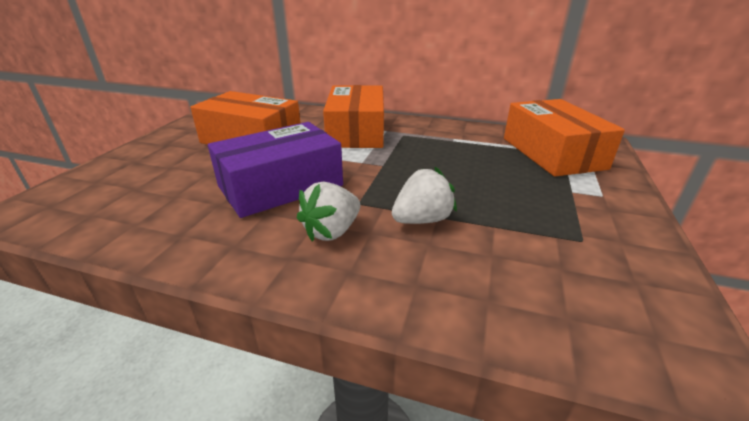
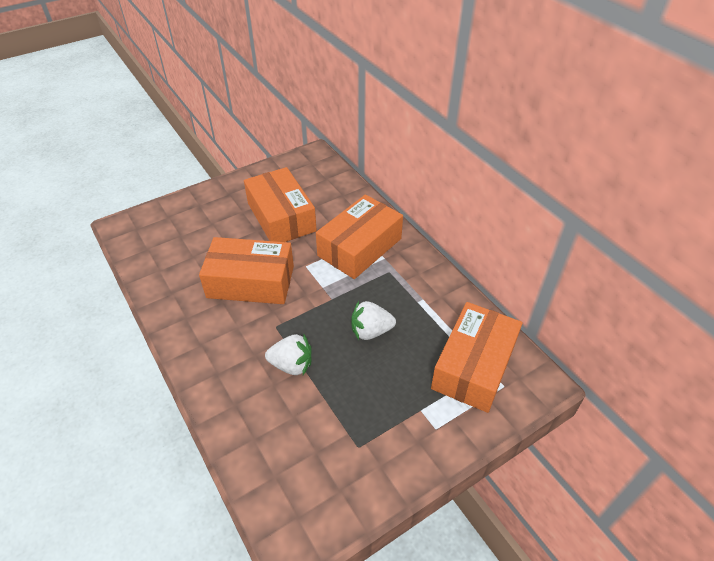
camera: 40 degrees right, 15 degrees up
(281, 186) = (251, 282): purple box -> orange box
(332, 231) = (237, 340): white strawberry -> white strawberry (371, 331)

